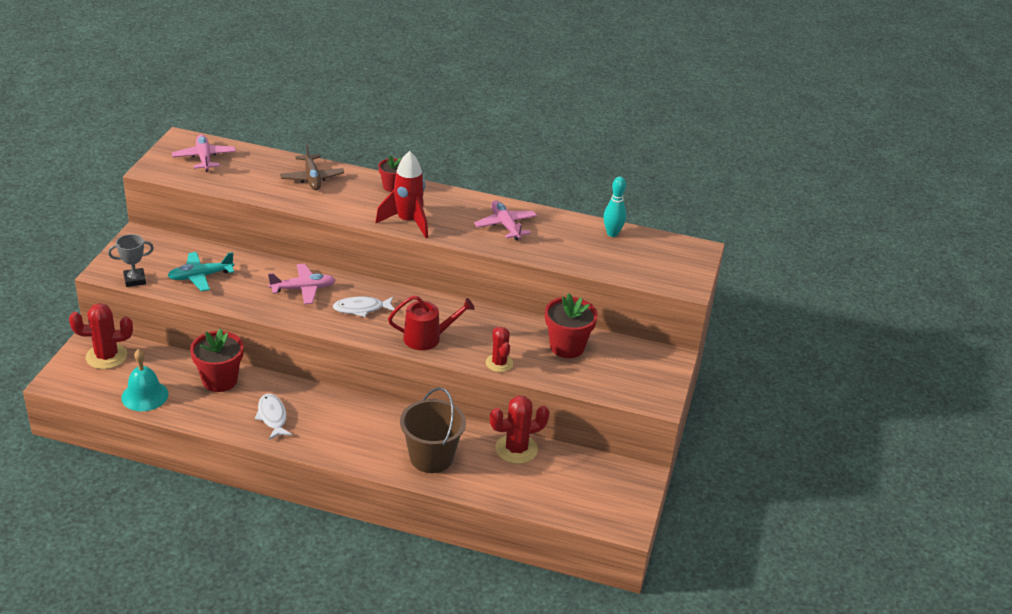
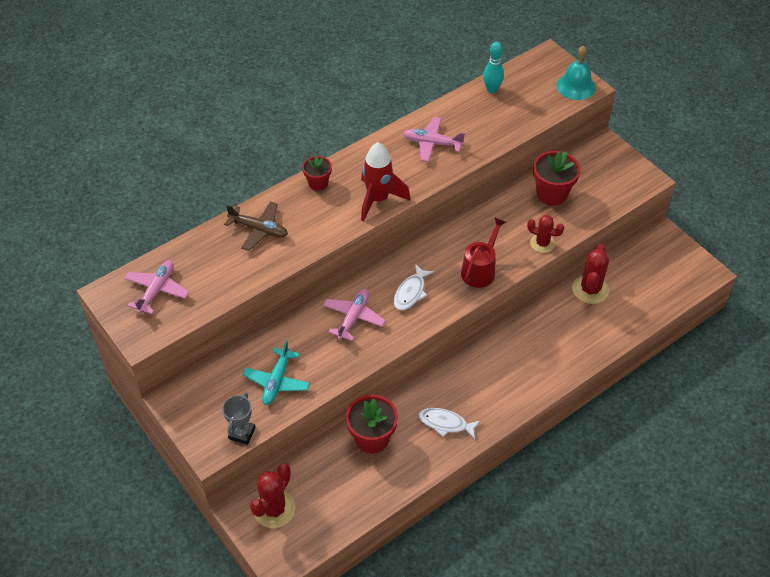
camera: 50 degrees left, 15 degrees up
(145, 395) = (351, 503): turquoise bell -> turquoise bell (576, 86)
(204, 158) = (157, 290): pink plane -> pink plane turned 90 degrees clockwise
(431, 457) = (564, 345): brown bucket -> none

